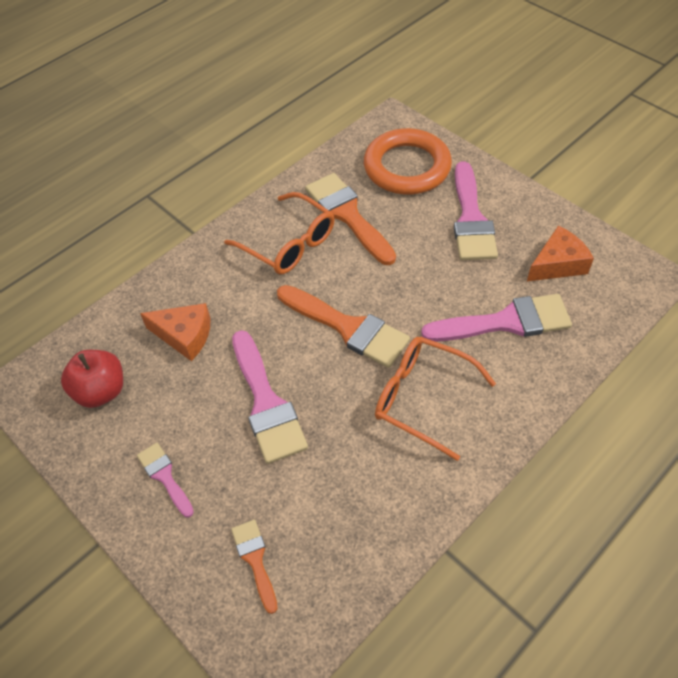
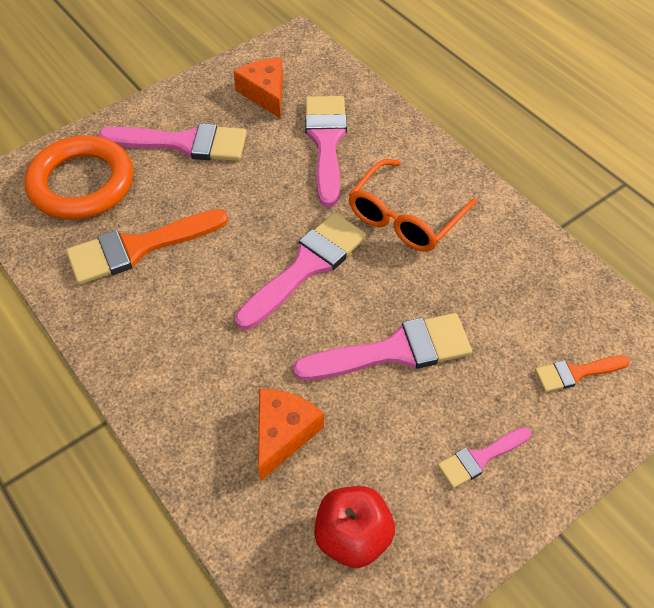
camera: 85 degrees left, 0 degrees up
(289, 244) = (165, 311): orange glasses -> none
(348, 328) = (306, 266): orange brush -> pink brush

